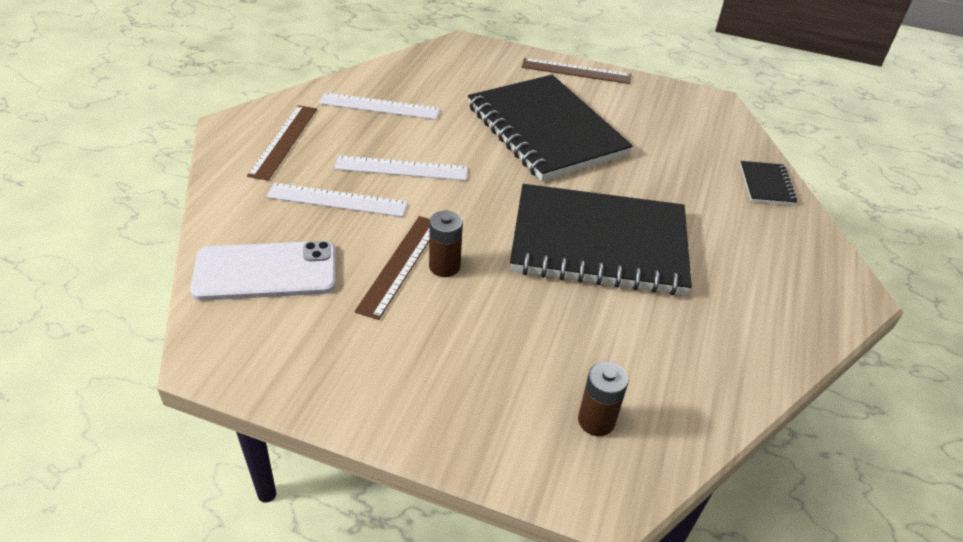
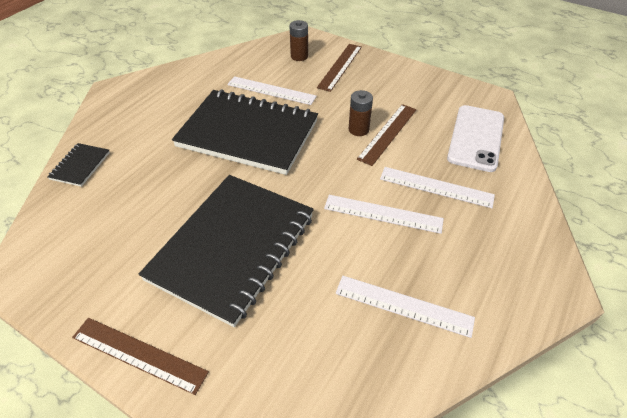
camera: 165 degrees left, 5 degrees up
(266, 271) = (476, 138): white phone -> white phone turned 75 degrees counterclockwise
(284, 141) = (498, 259): brown ruler -> brown ruler (340, 66)
(545, 130) = (233, 247): black notebook -> black notebook turned 45 degrees clockwise
(606, 324) = (271, 90): none -> white ruler

